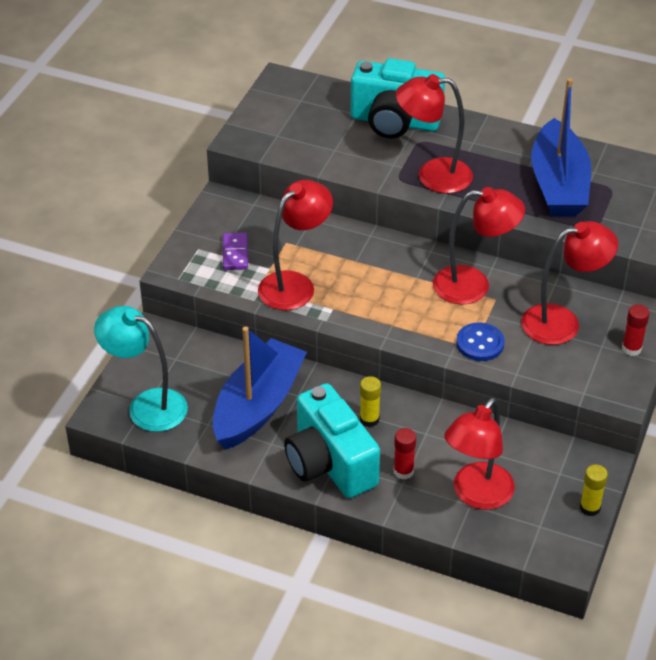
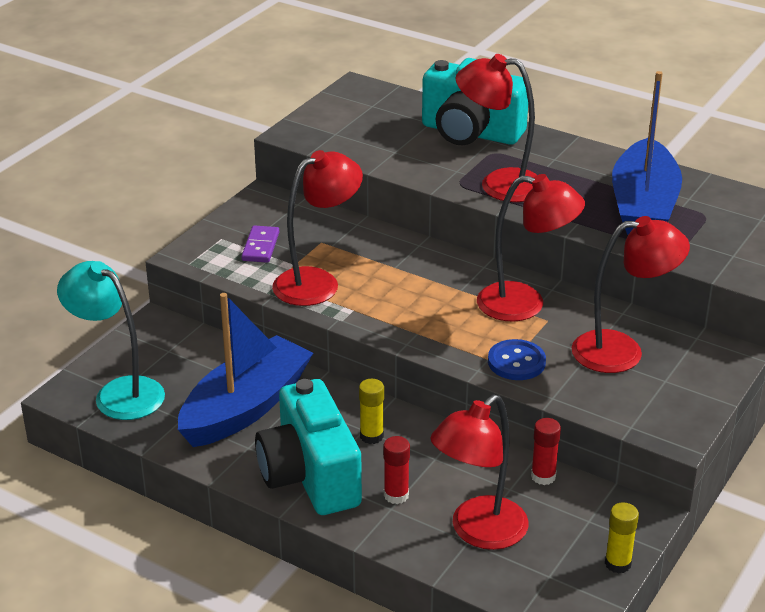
camera: 10 degrees right, 10 degrees down
(631, 348) = (701, 387): red glue stick -> red glue stick (543, 476)

